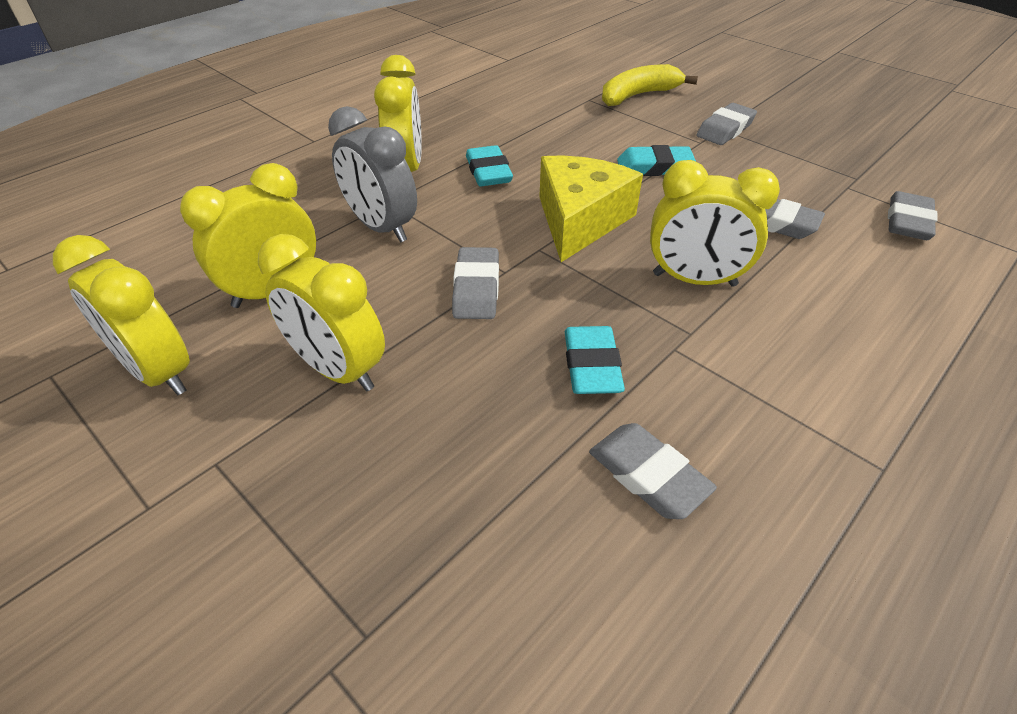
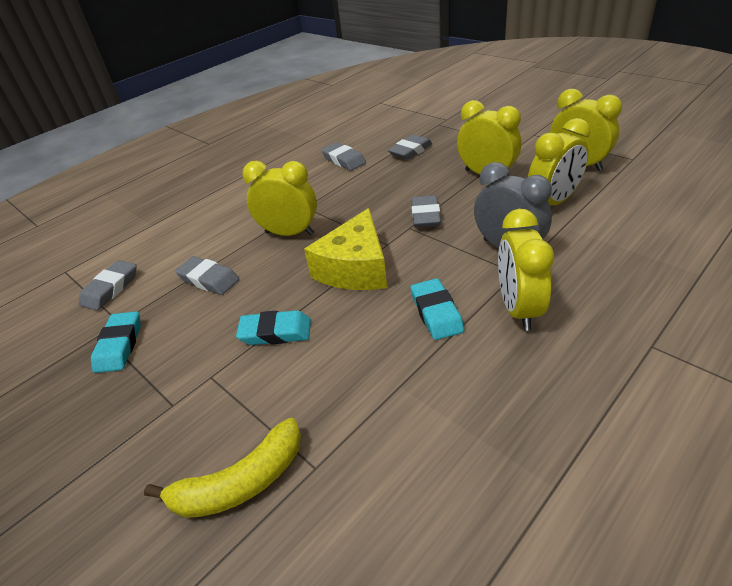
camera: 175 degrees left, 5 degrees down
(591, 365) = (360, 188): turquoise eraser -> turquoise eraser (119, 345)
(725, 129) = (169, 402): grey eraser -> grey eraser (410, 151)

